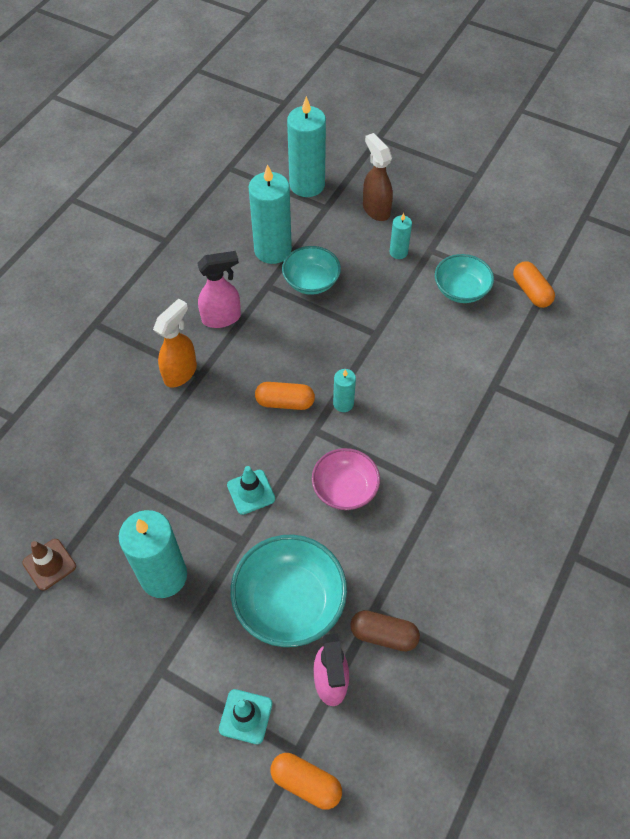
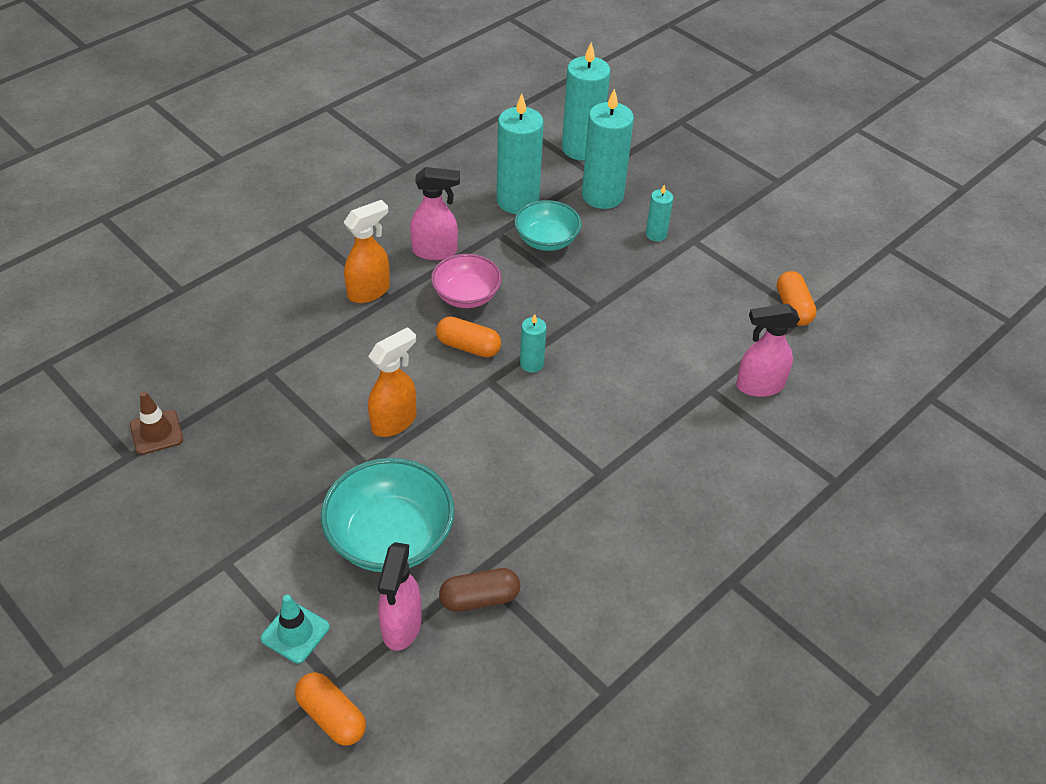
camera: 15 degrees right, 10 degrees down
(163, 576) = (268, 475): turquoise candle -> turquoise candle (602, 196)
(251, 492) = (394, 421): turquoise traffic cone -> orange spray bottle
(345, 489) = (498, 445): pink bowl -> pink bowl (466, 295)
(376, 209) = (648, 188): brown spray bottle -> none
(384, 634) = (479, 598): brown capsule -> brown capsule turned 45 degrees counterclockwise
(461, 290) = (712, 287): turquoise bowl -> none
(530, 372) = (758, 386): none -> pink spray bottle

